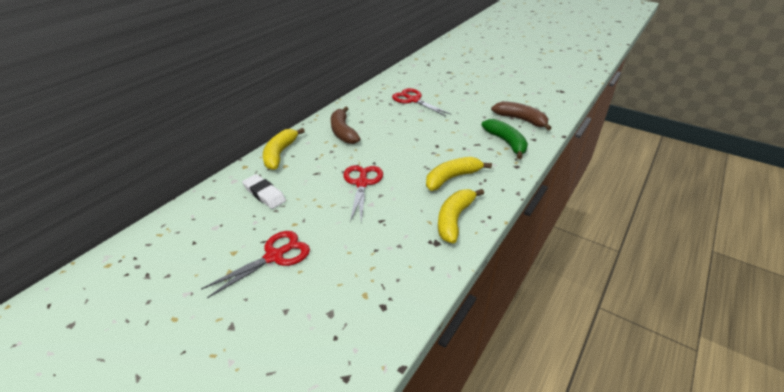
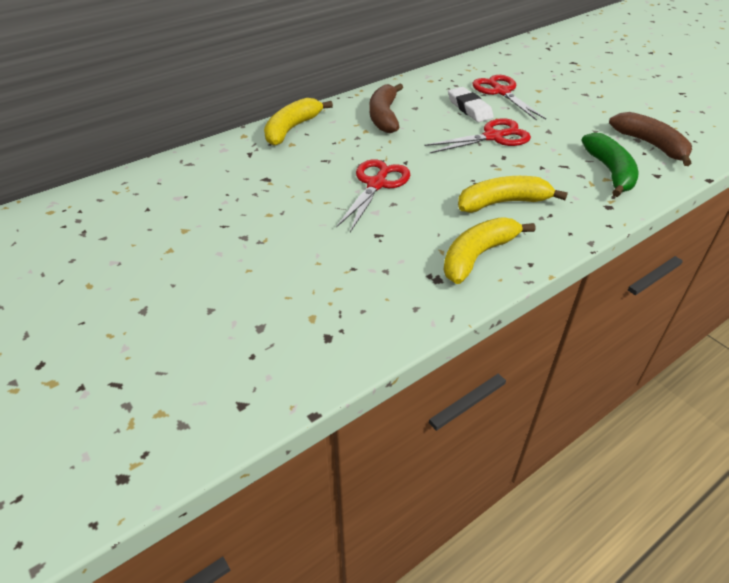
camera: 20 degrees right, 5 degrees up
(264, 194) = (251, 172): white eraser -> white eraser (469, 108)
(274, 256) = (227, 246): red scissors -> red scissors (493, 137)

